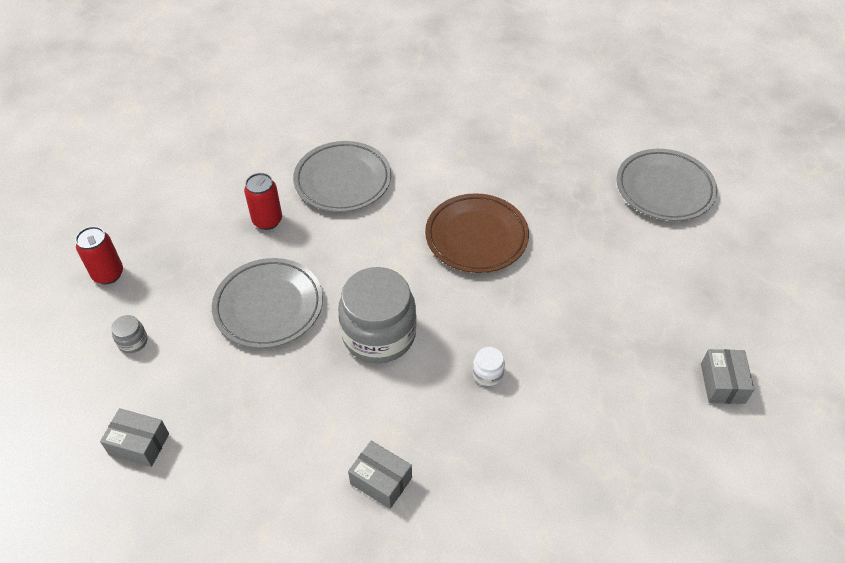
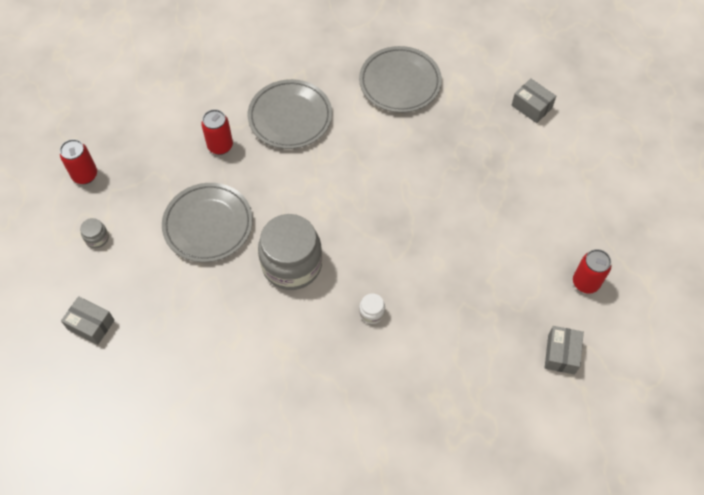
camera: 10 degrees right, 10 degrees up
(381, 480) = (268, 386): grey box -> grey box (531, 106)
(476, 237) = (391, 189): brown plate -> none
(664, 189) = (567, 168): grey plate -> grey plate (400, 82)
(724, 302) = (585, 282): none -> red can

